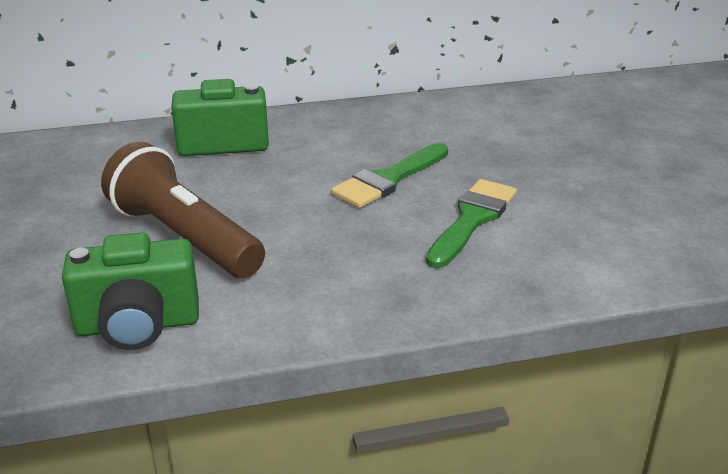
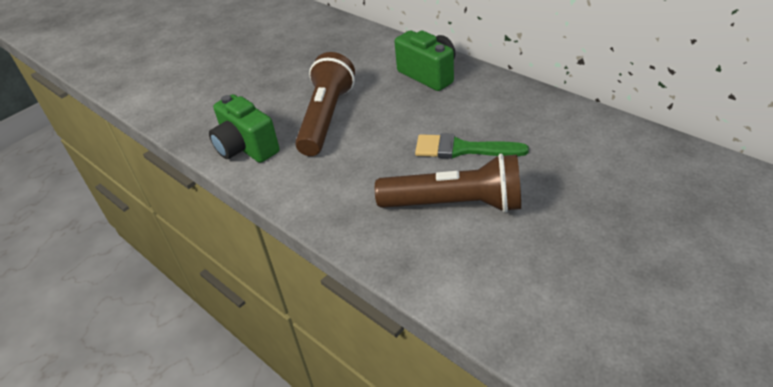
camera: 60 degrees right, 10 degrees up
(472, 219) = (455, 204): green brush -> brown flashlight

